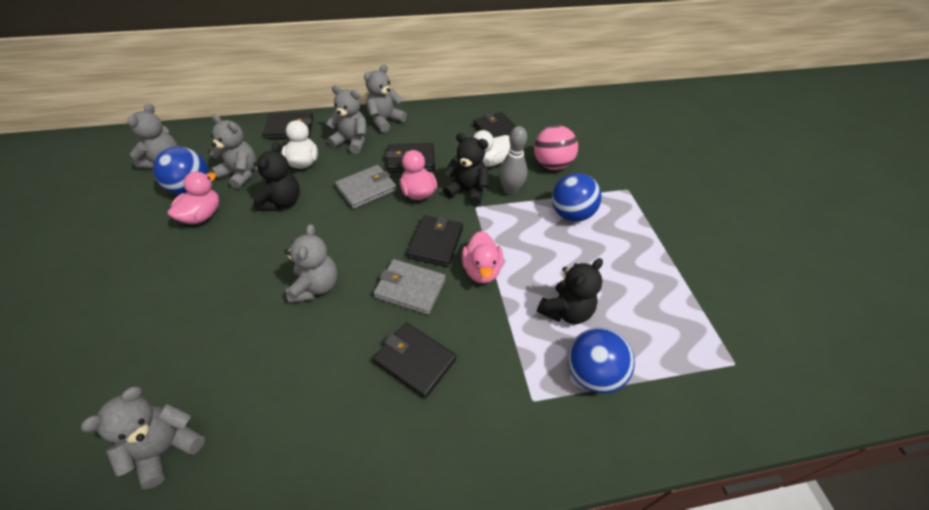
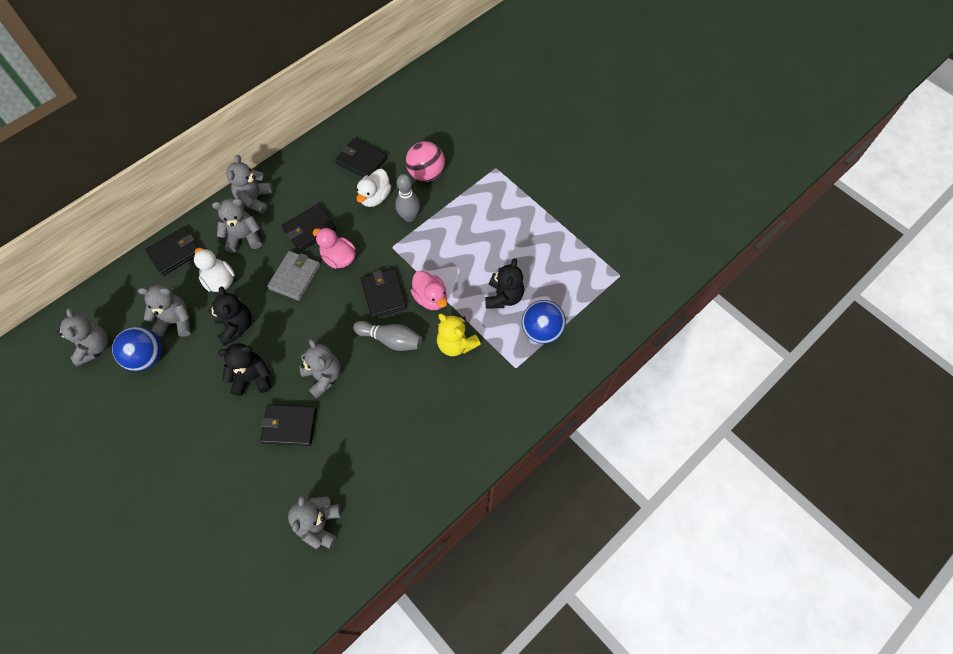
camera: 30 degrees left, 15 degrees up
(202, 215) = (182, 374): pink duck -> none
(410, 288) = (391, 340): grey wallet -> grey bowling pin
(415, 361) = (429, 386): black wallet -> black wallet (289, 426)
(467, 191) = (376, 235): black teddy bear -> black teddy bear (252, 378)
(477, 331) = (456, 344): none -> yellow teddy bear
(571, 214) = (466, 215): blue ball -> none

